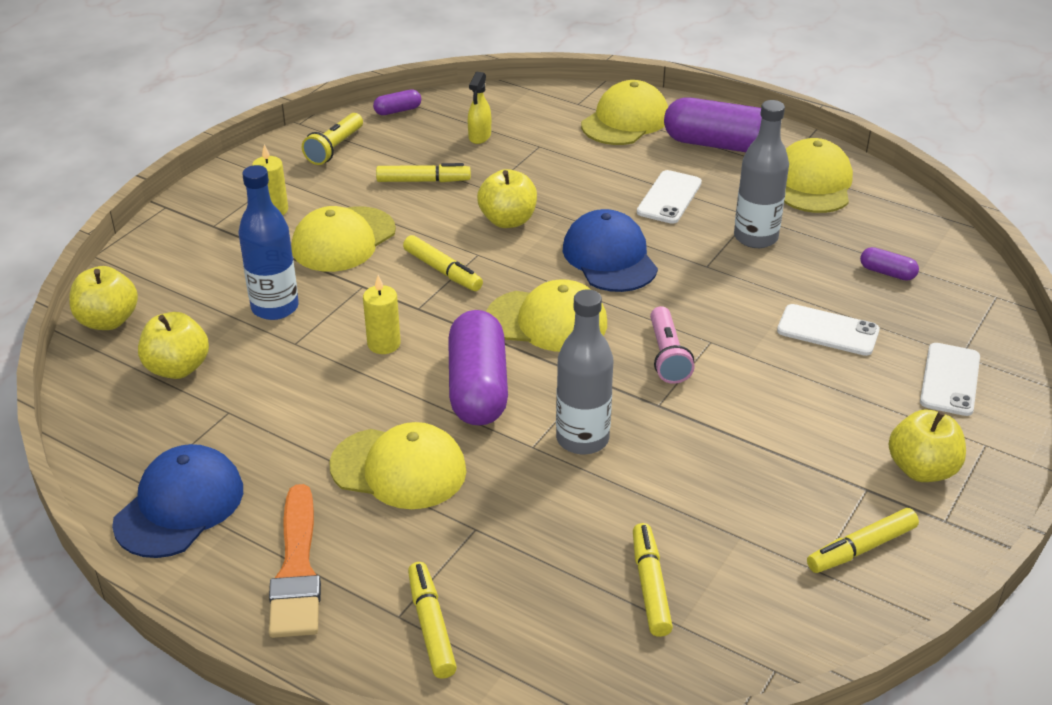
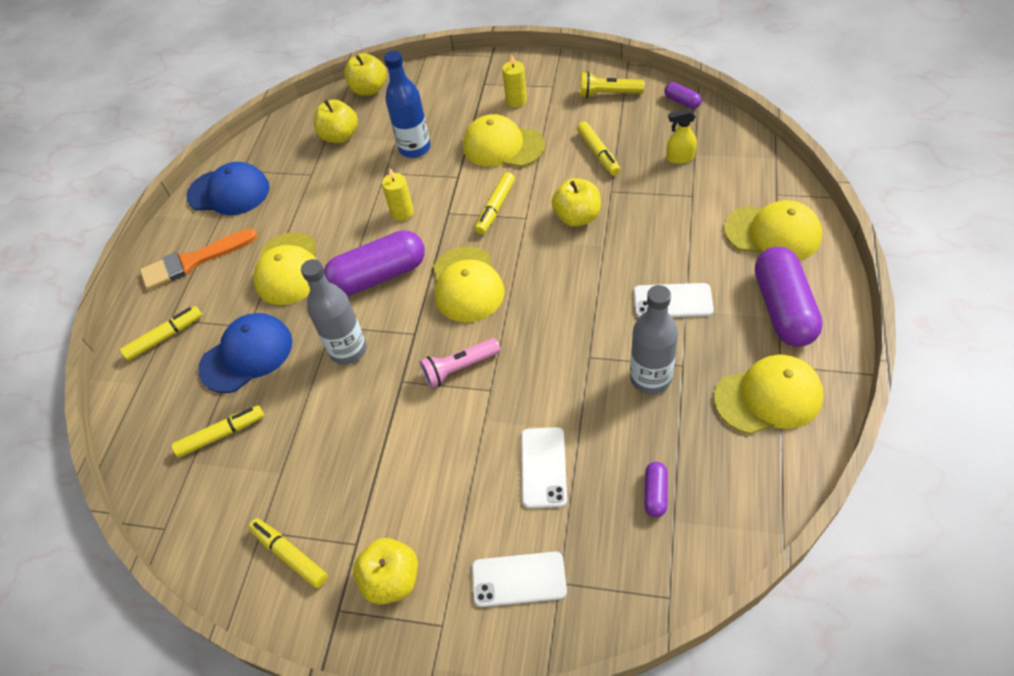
camera: 75 degrees right, 15 degrees up
(609, 257) = (564, 292): blue cap -> blue cap (247, 355)

